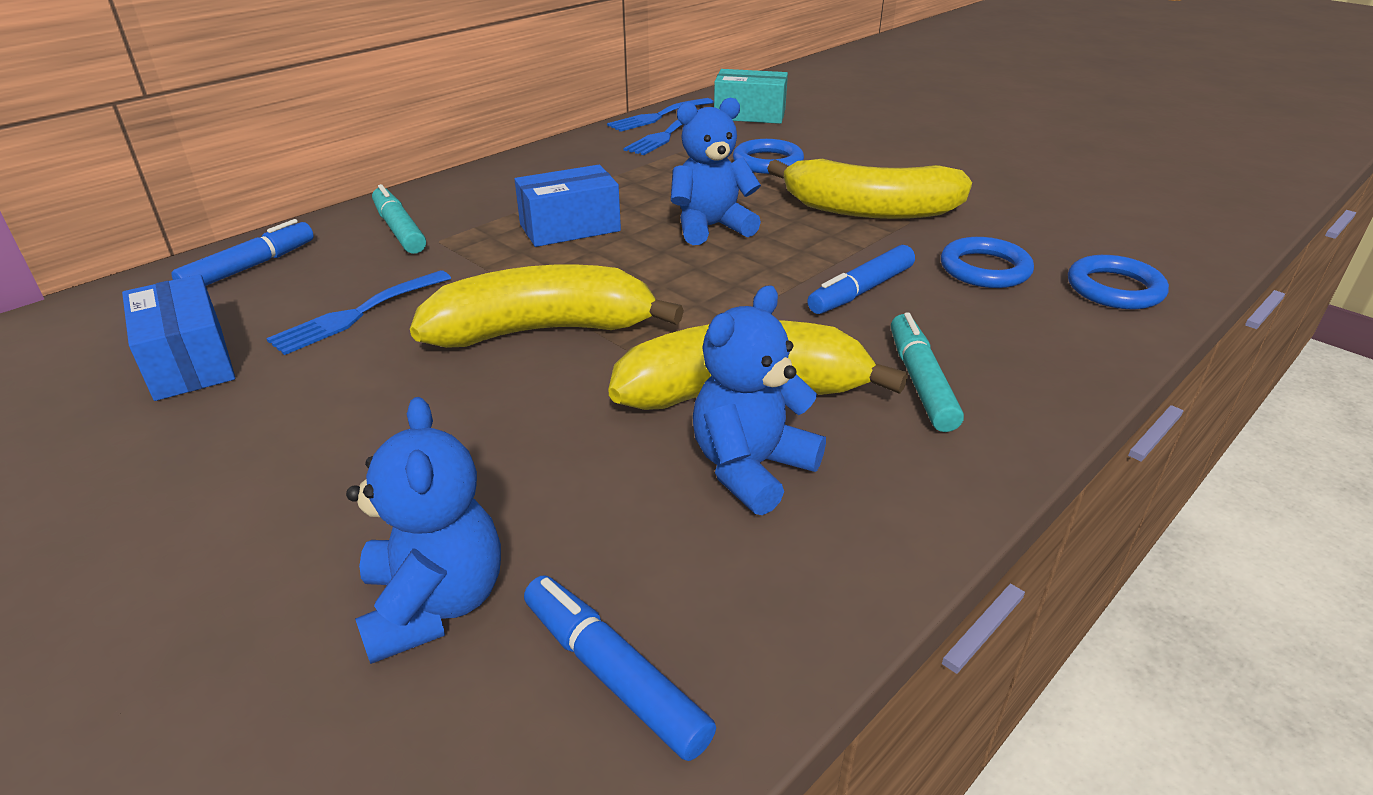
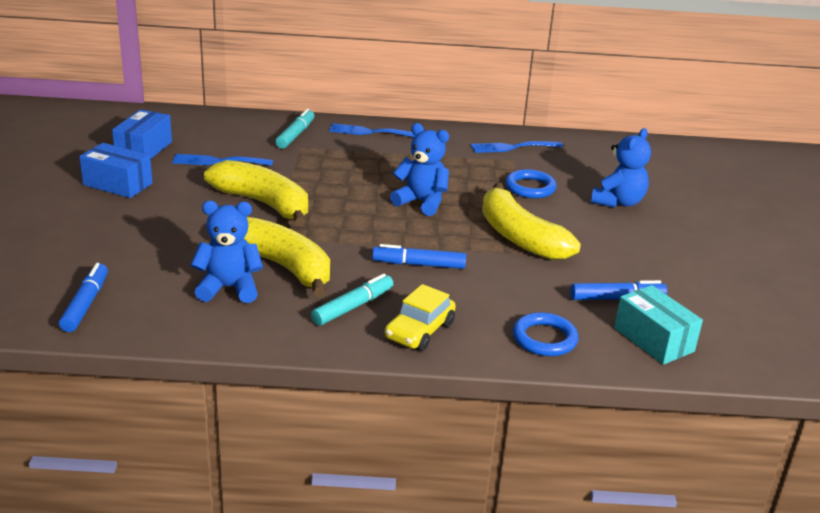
camera: 45 degrees right, 5 degrees down
(250, 267) = (218, 123): blue marker -> blue marker (617, 298)
(434, 604) = (80, 258): blue teddy bear -> blue teddy bear (618, 202)
(570, 228) = (361, 169): blue box -> blue box (117, 184)
(658, 116) = (533, 135): blue fork -> blue fork (370, 132)
(750, 115) = (589, 158): turquoise box -> turquoise box (653, 340)
(984, 269) = (502, 292): blue ring -> none
(1030, 359) = (419, 331): none -> yellow car

